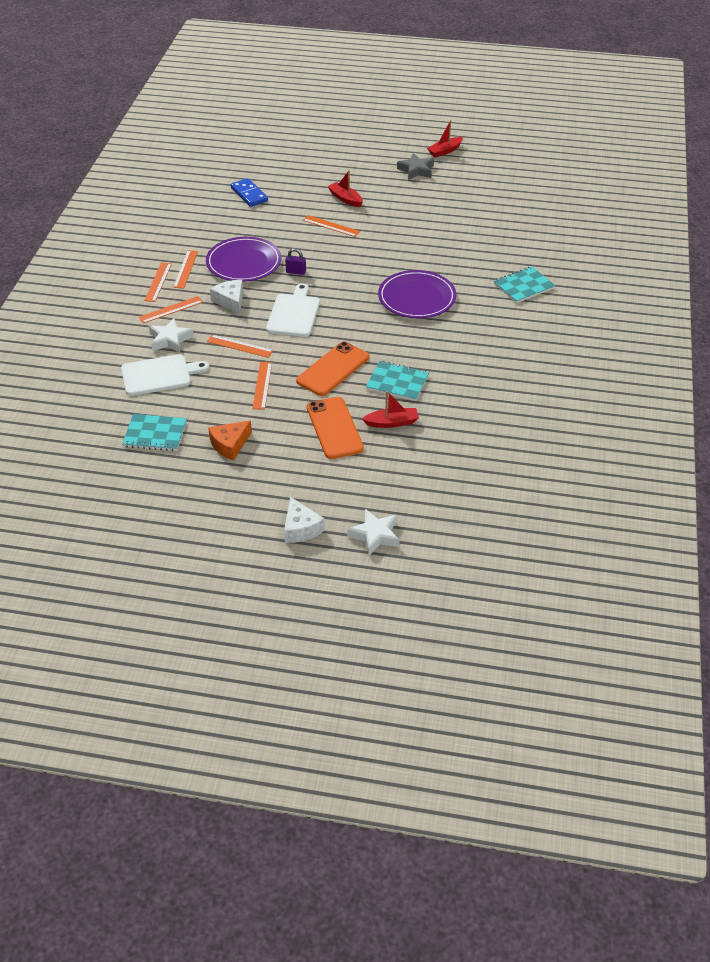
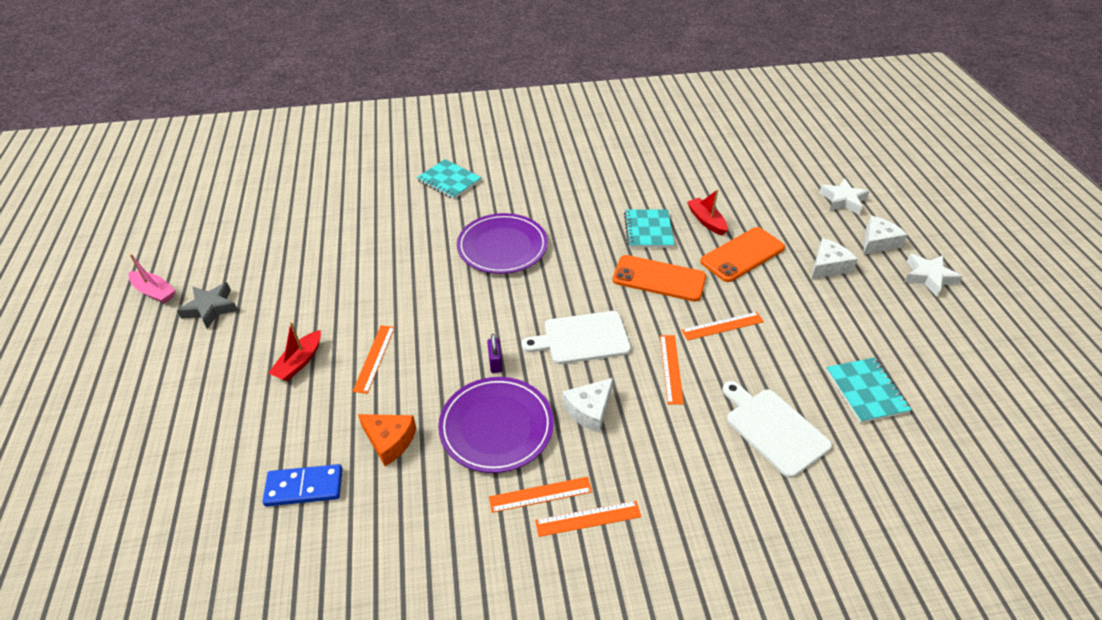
camera: 110 degrees left, 0 degrees up
(170, 339) = (703, 446): white star -> white star (928, 277)
(171, 310) = (643, 472): orange ruler -> none
(230, 445) = (826, 322): orange cheese -> orange cheese (389, 441)
(249, 194) = (304, 487): blue domino -> blue domino turned 45 degrees clockwise
(290, 477) = (828, 266): none -> white cheese
(445, 151) = (154, 292): red boat -> pink boat

